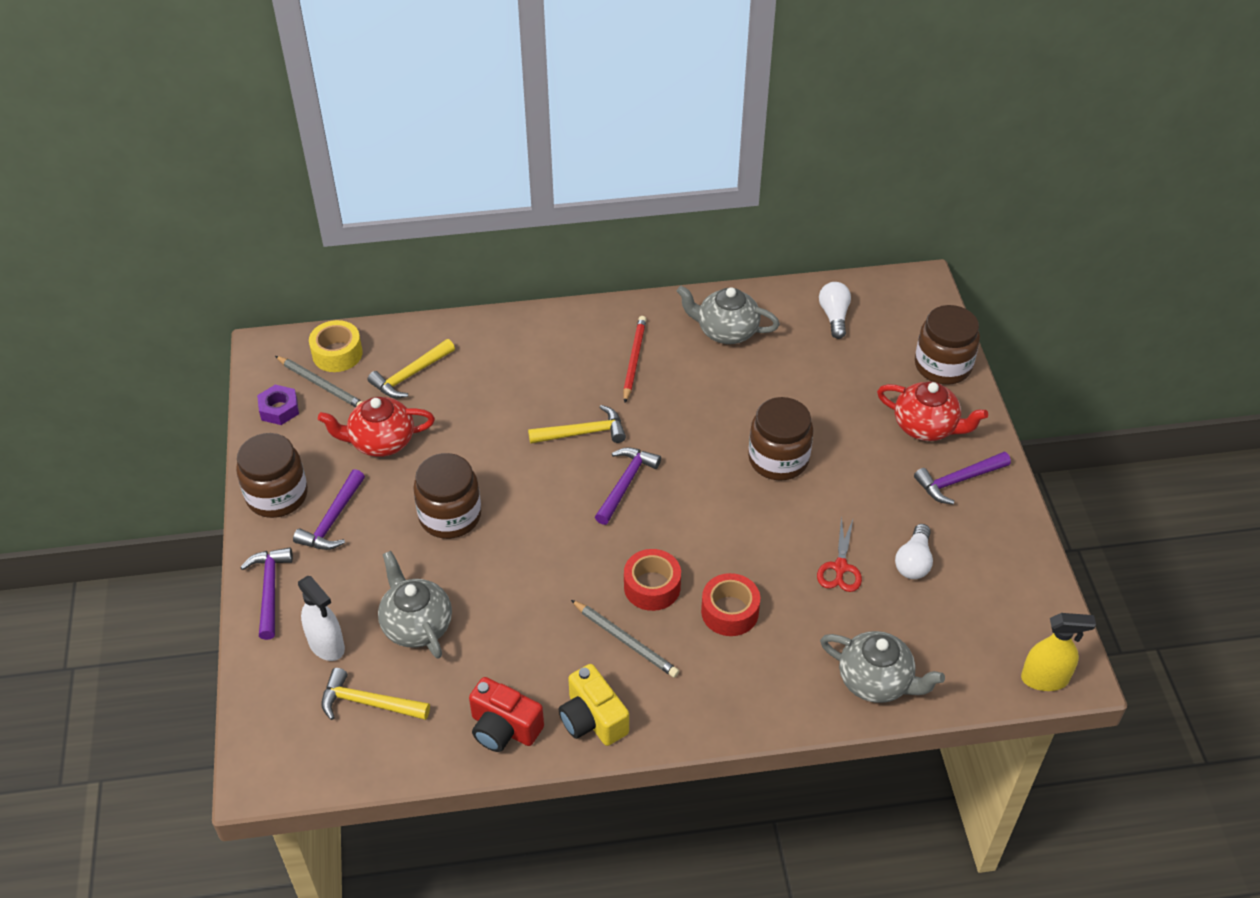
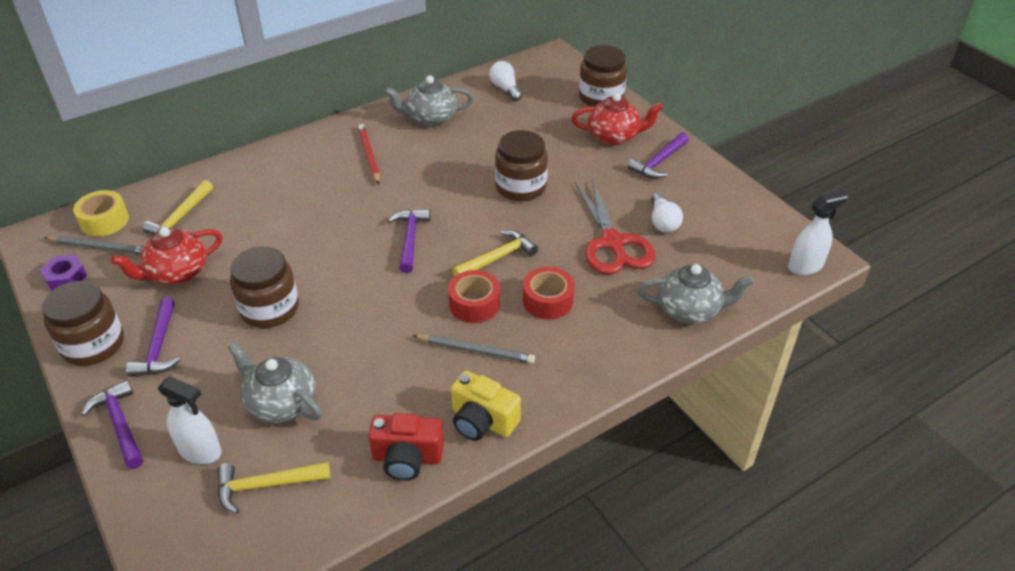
camera: 25 degrees left, 5 degrees down
(583, 433) = (355, 215): yellow hammer -> yellow hammer (498, 257)
(840, 567) = (612, 243): red scissors -> red scissors, size x1.84
(1044, 679) = (805, 266): yellow spray bottle -> white spray bottle

